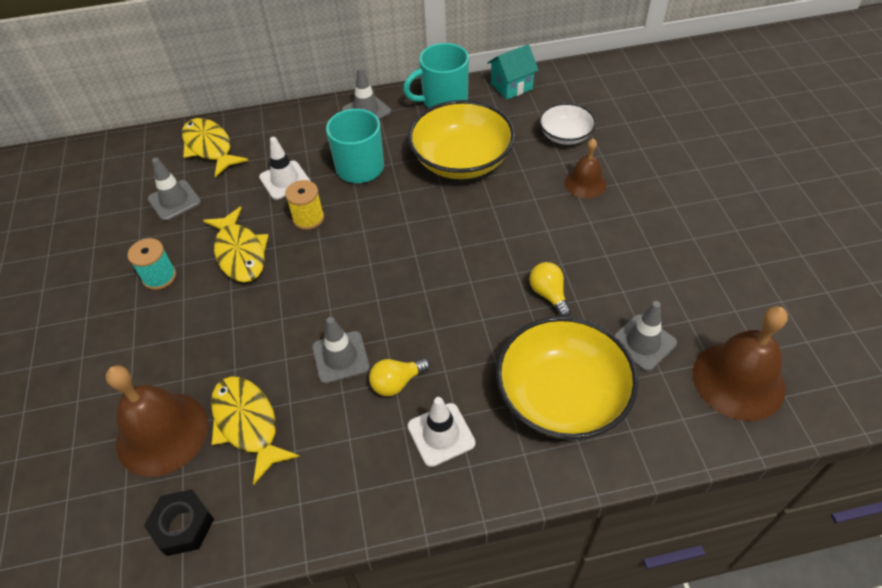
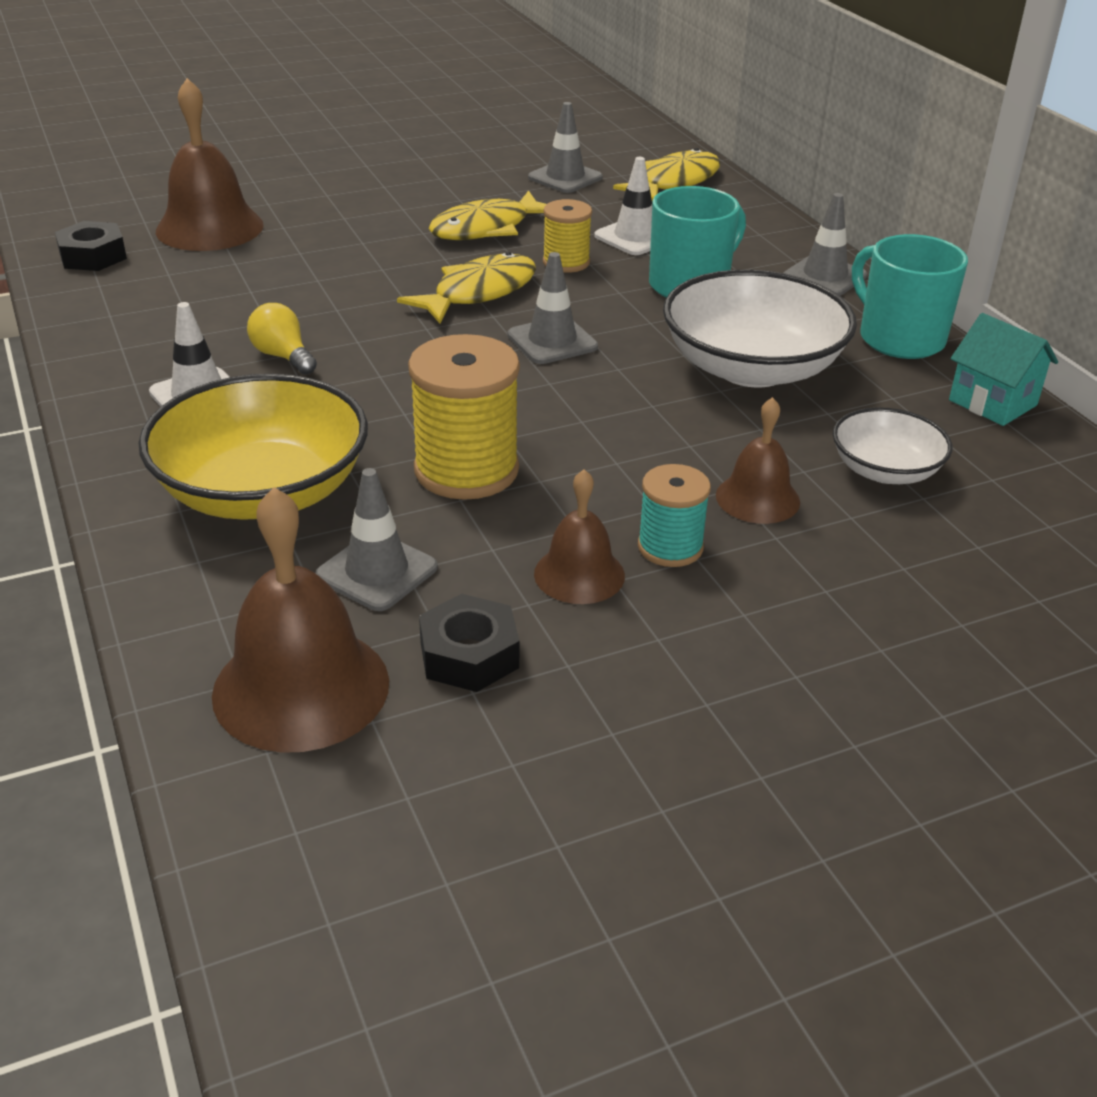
camera: 75 degrees right, 15 degrees down
(159, 277) = (434, 190): turquoise spool -> turquoise spool (670, 547)
(248, 424) = (220, 271): yellow fish -> yellow fish (478, 293)
(340, 357) = (322, 313): grey traffic cone -> grey traffic cone (552, 341)
(461, 160) = (752, 368): yellow bowl -> white bowl
(549, 295) = (466, 470): yellow light bulb -> yellow spool
(645, 259) = (579, 574): none -> brown bell
(709, 309) = (469, 655): none -> black nut

